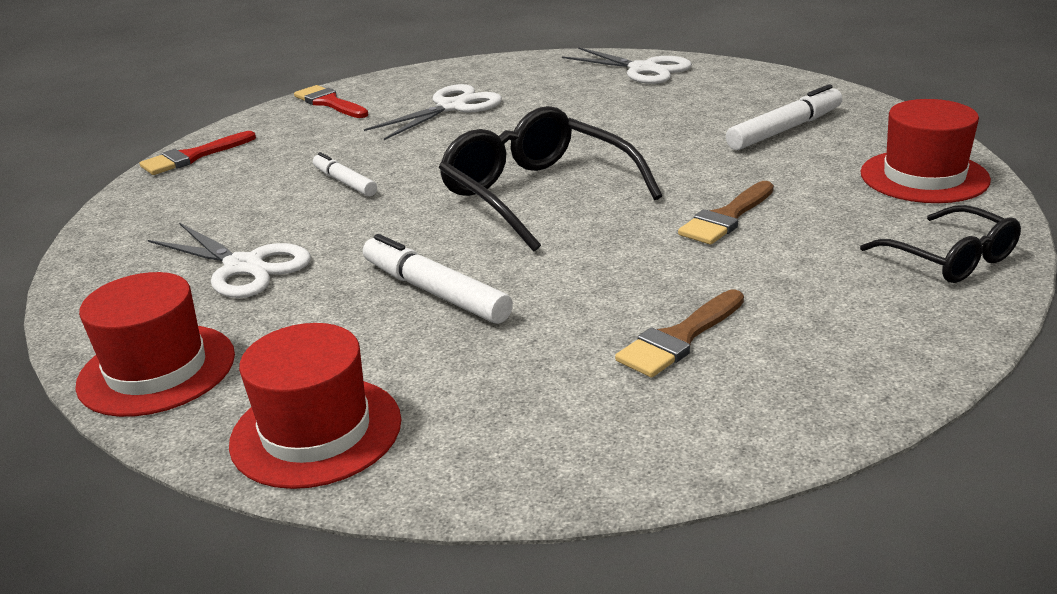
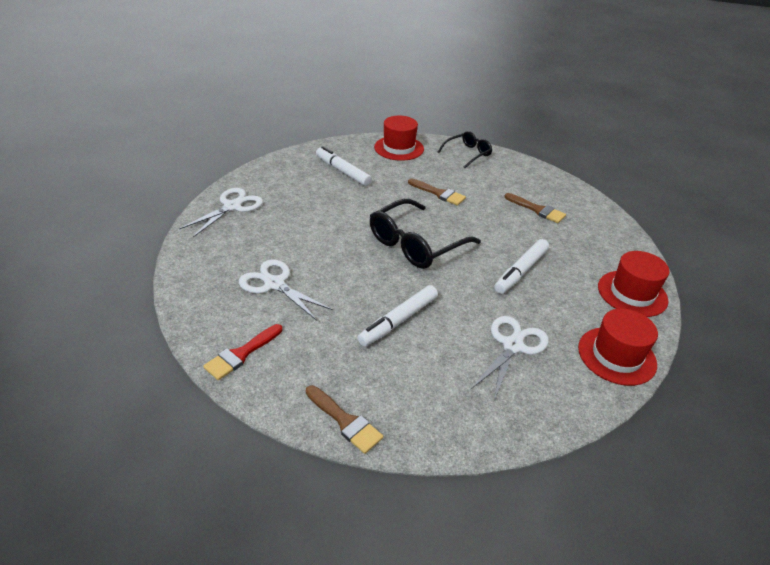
camera: 100 degrees left, 10 degrees up
(193, 157) = (345, 421): red brush -> brown brush
(345, 182) = (398, 320): white marker -> white marker, size x1.55

